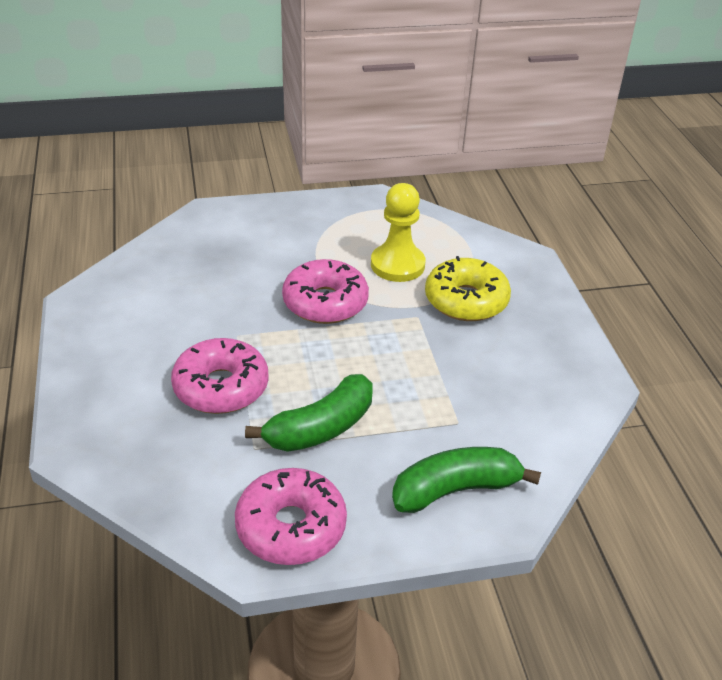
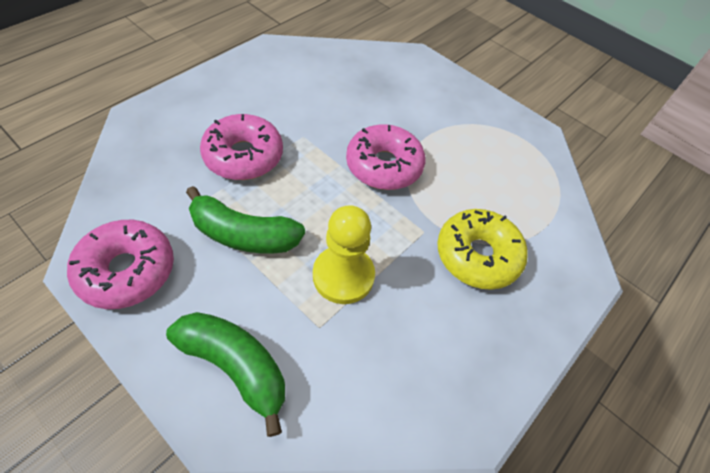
camera: 50 degrees right, 15 degrees up
(397, 265) = (473, 186): yellow pawn -> yellow pawn (343, 276)

